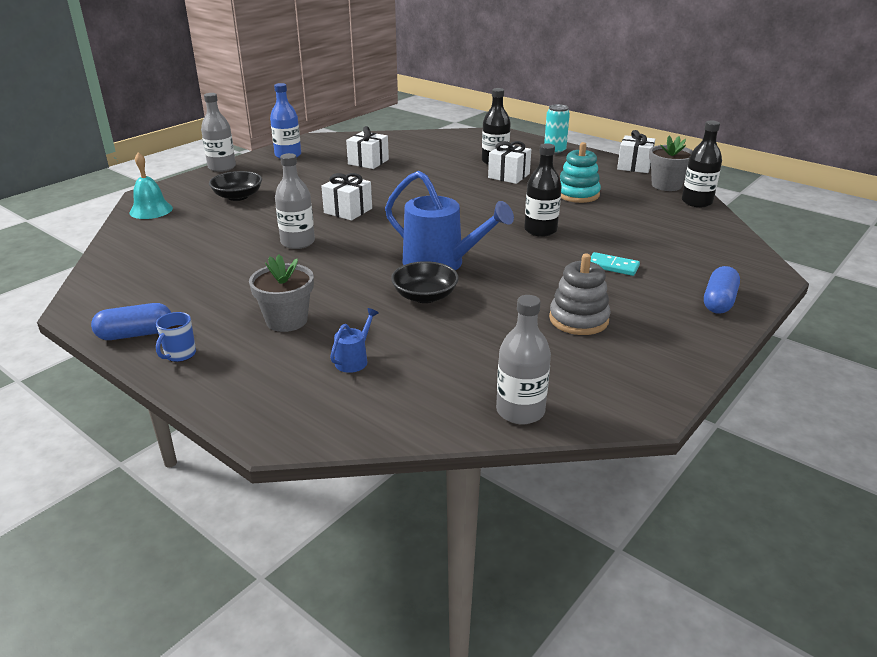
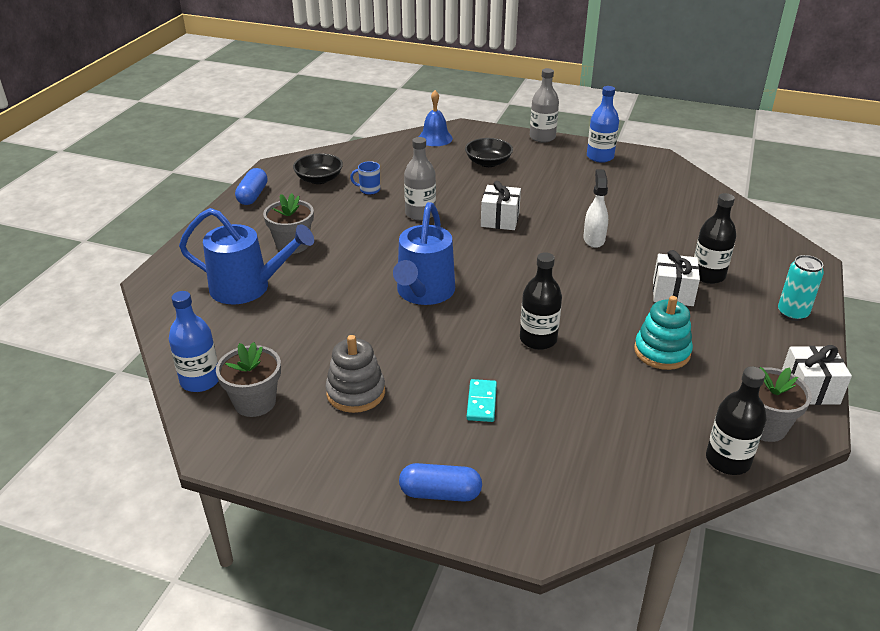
camera: 70 degrees right, 5 degrees up
(135, 334) = (253, 195): blue capsule -> blue capsule turned 45 degrees clockwise
(151, 210) = (435, 138): turquoise bell -> blue bell
(180, 355) = (233, 219): blue mug -> blue mug (369, 190)
(354, 360) = (248, 288): blue watering can -> blue watering can, size x2.30
(368, 162) = (626, 200): white gift -> none
(415, 184) = (594, 239): none -> white spray bottle
(425, 296) = (358, 297): black bowl -> black bowl (319, 179)
(520, 411) = (200, 380): grey bottle -> blue bottle
(573, 378) = (255, 402): none -> grey flower pot

